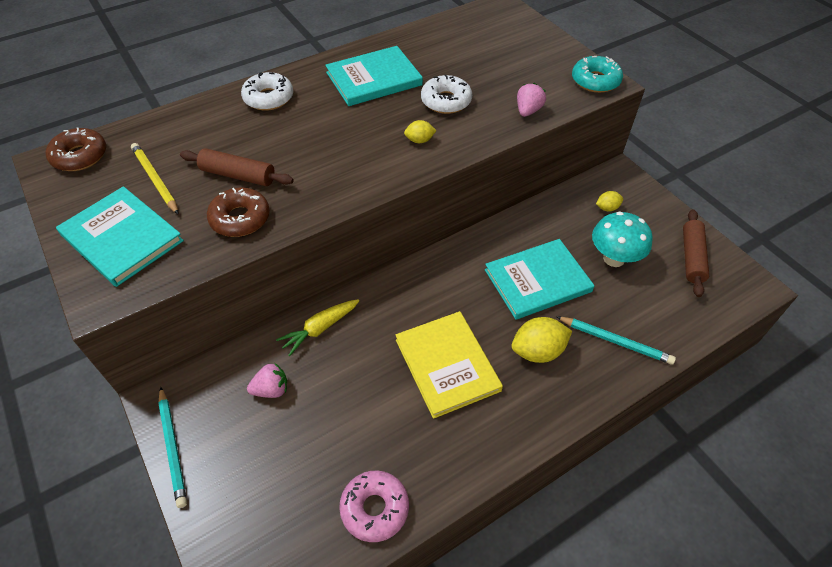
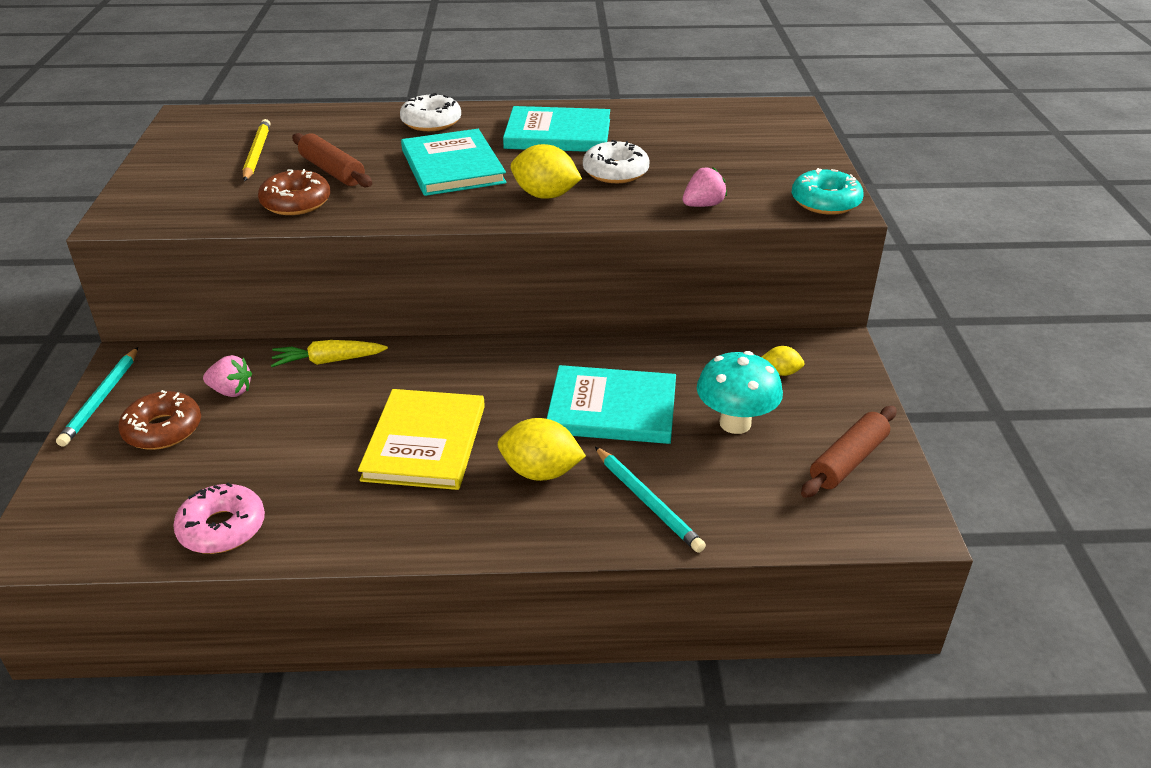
camera: 30 degrees right, 15 degrees down
(80, 156) = (215, 119): brown donut -> brown donut (163, 429)
(122, 238) = (182, 185): turquoise book -> turquoise book (453, 166)
(419, 140) = (545, 195): yellow lemon -> yellow lemon, size x1.84

